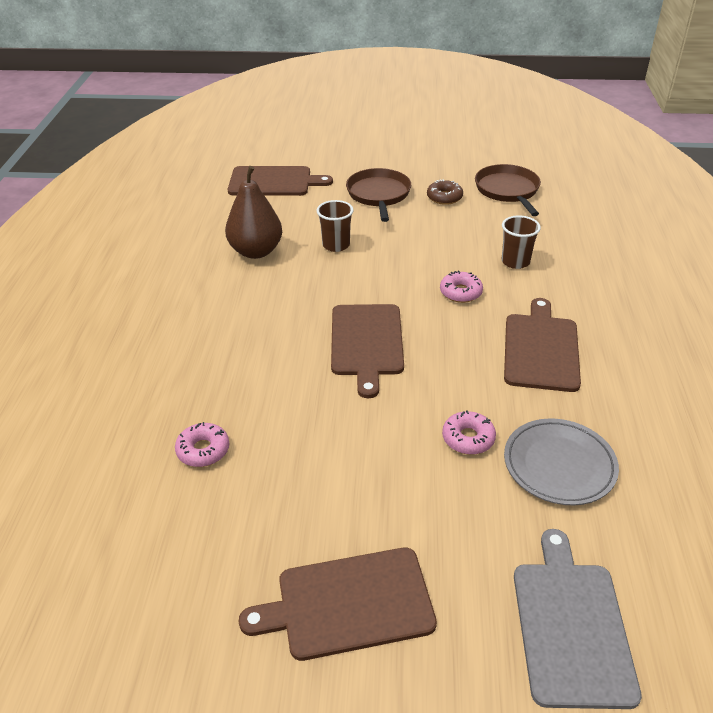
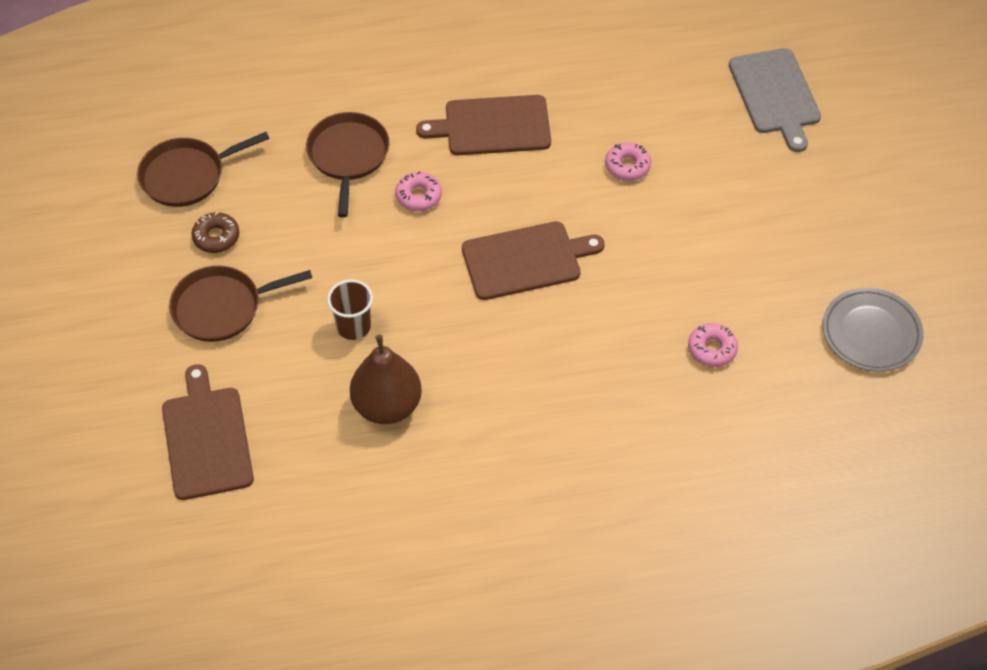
camera: 105 degrees left, 15 degrees up
(348, 603) = (812, 214): brown cutting board -> none
(515, 262) = (348, 156): brown cup -> brown pan
(559, 465) = (635, 107): grey plate -> grey plate (871, 333)
(571, 625) = (775, 95): grey cutting board -> grey cutting board turned 90 degrees counterclockwise

